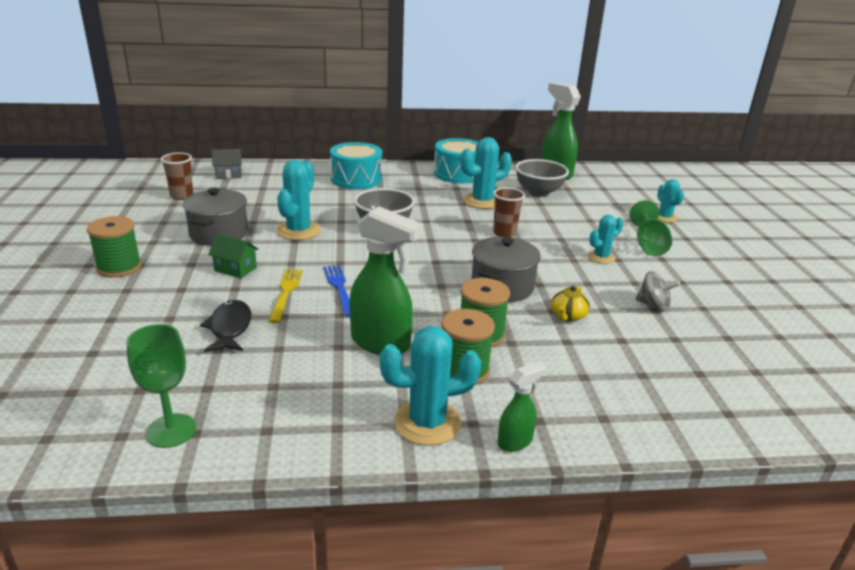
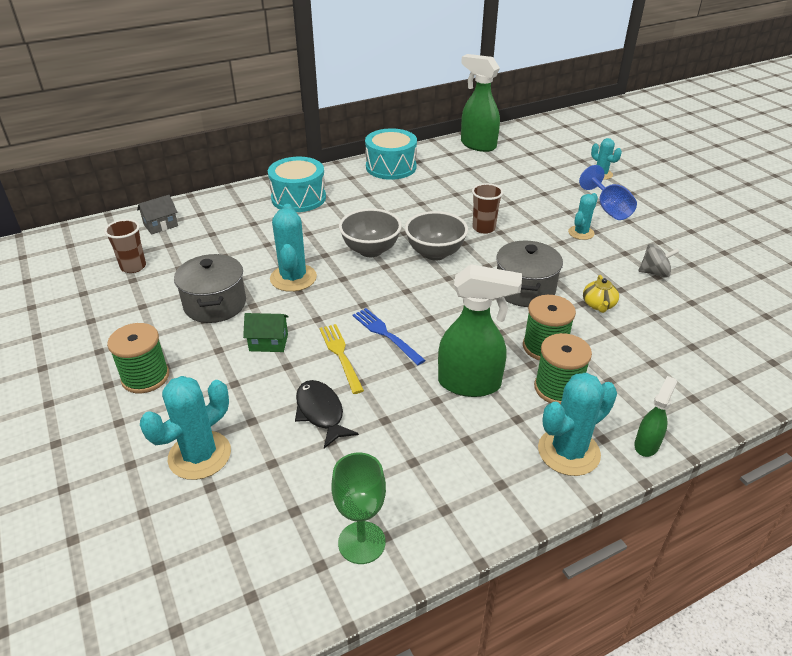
camera: 20 degrees left, 10 degrees up
(482, 201) = (437, 195): turquoise cactus -> turquoise cactus (199, 455)
(538, 192) = (479, 172): grey bowl -> grey bowl (435, 253)
(648, 245) = (608, 209): green goblet -> blue goblet

